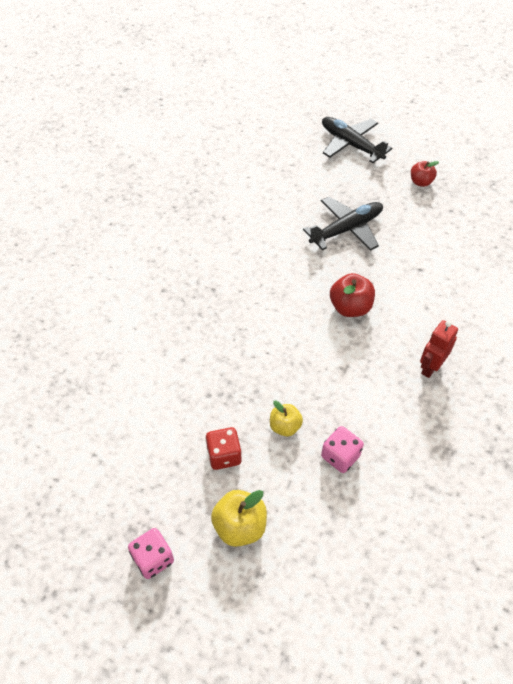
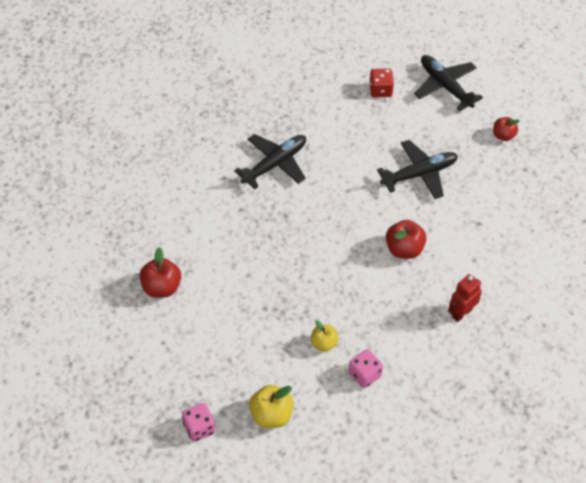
camera: 10 degrees right, 0 degrees up
(85, 389) = (161, 287): none -> red apple
(193, 239) = (274, 164): none -> black plane
(224, 455) = (268, 359): red dice -> red dice (380, 90)

